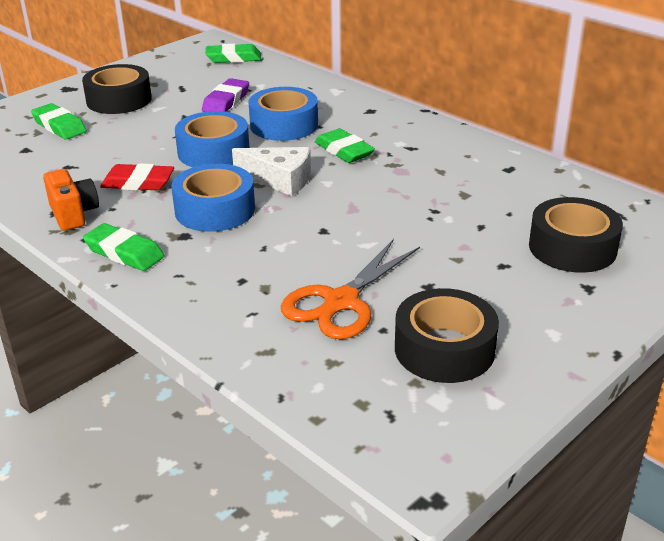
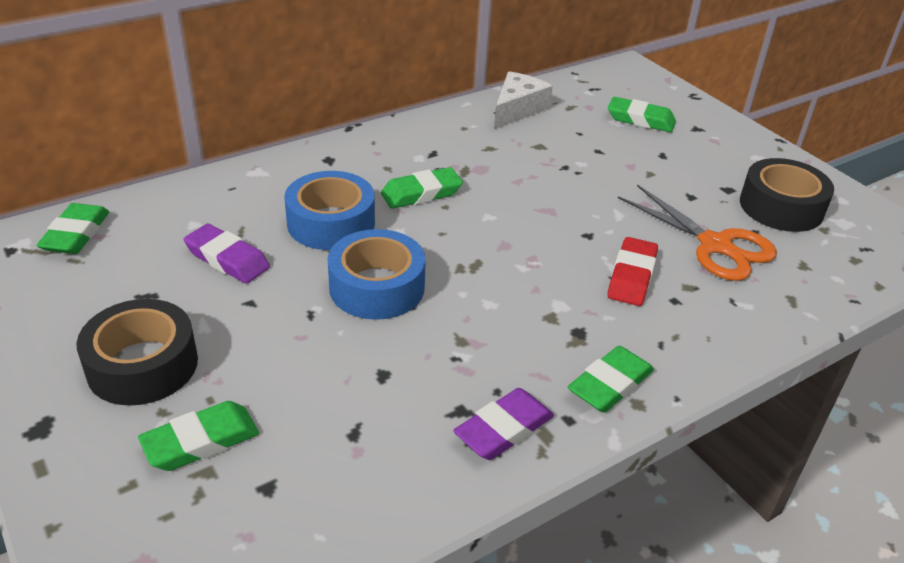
camera: 80 degrees left, 5 degrees up
(74, 214) = (504, 429): orange camera -> purple eraser
(138, 183) = (436, 361): red eraser -> red eraser (631, 276)
(215, 210) = (527, 302): blue tape -> none
(280, 180) = (471, 246): white cheese -> white cheese (517, 109)
(572, 247) = (640, 120): black tape -> green eraser

